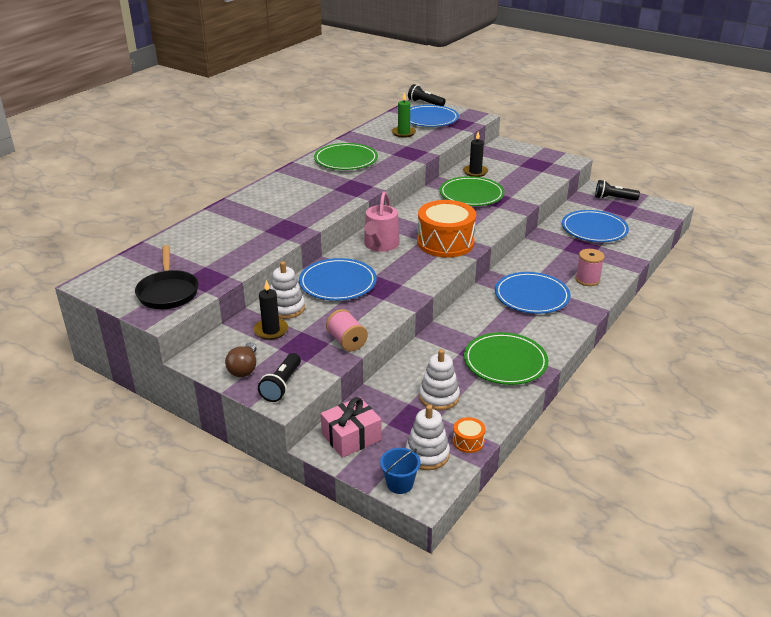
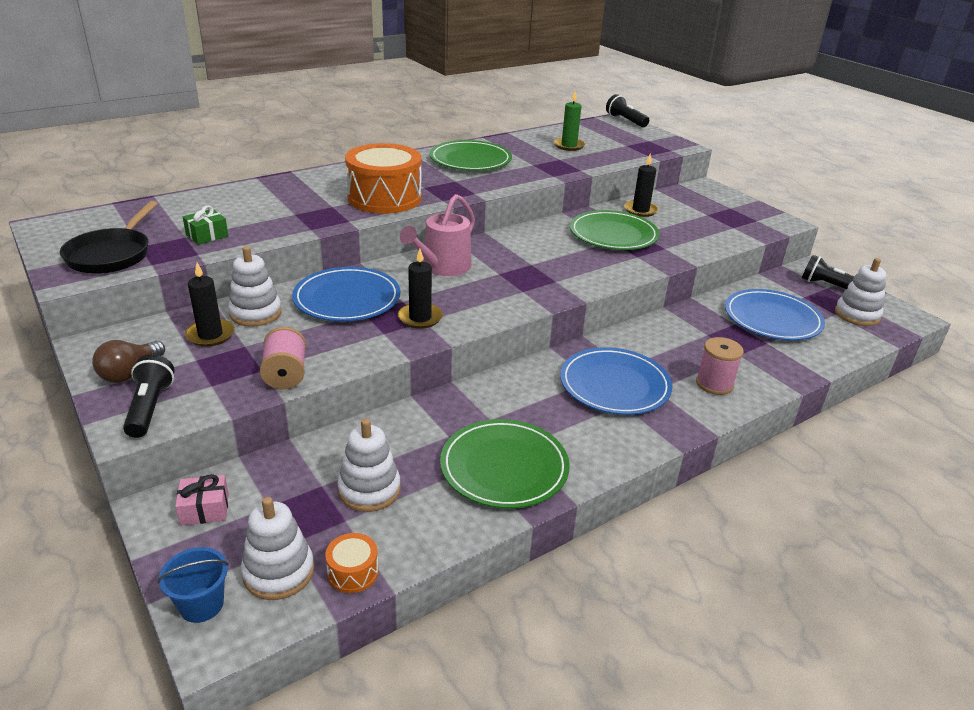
camera: 20 degrees right, 0 degrees up
(220, 261) = (207, 235): none -> green gift
(282, 385) = (150, 408): black flashlight -> black flashlight turned 135 degrees clockwise
(351, 437) = (205, 509): pink gift -> pink gift, size x0.63
(397, 283) = (420, 318): none -> black candle
(429, 119) = (616, 137): blue plate -> none
(445, 242) = (529, 283): orange drum -> orange drum (384, 198)
(640, 214) = (857, 315): none -> white stacking toy

